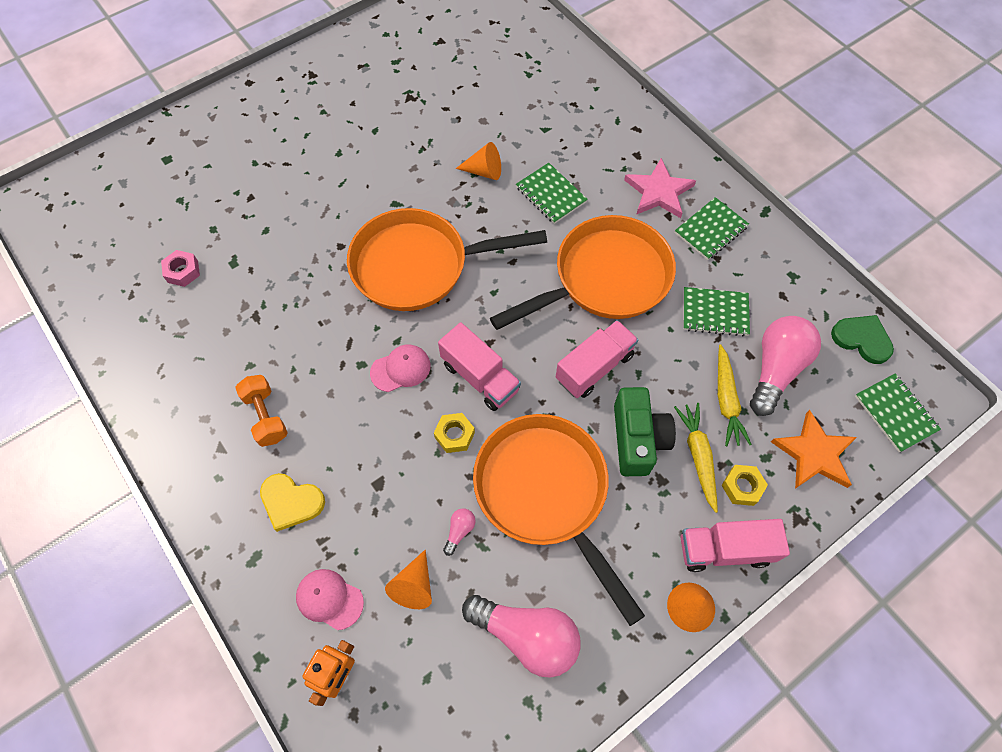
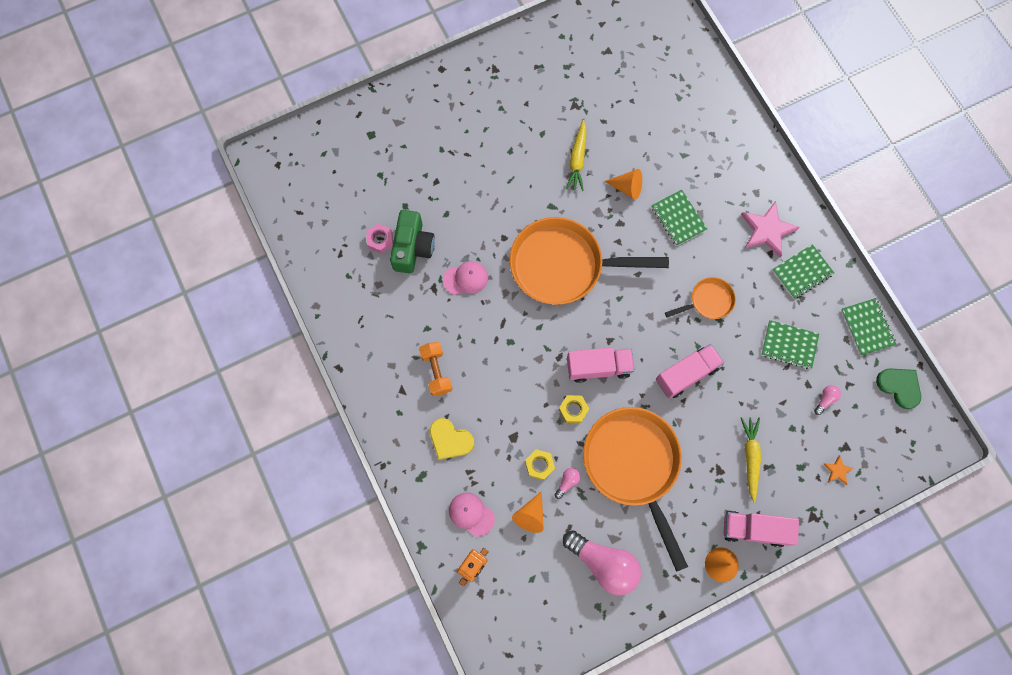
camera: 10 degrees right, 10 degrees up
(400, 369) = (539, 351): pink cap -> pink cap (465, 278)
(480, 377) = (598, 367): pink truck -> pink truck turned 60 degrees counterclockwise
(605, 278) = (708, 301): orange pan -> orange pan, size x0.47
(637, 439) = (708, 436): green camera -> green camera (412, 248)
(726, 400) = (781, 418): yellow carrot -> yellow carrot (577, 159)
(742, 487) = (777, 486): yellow nut -> yellow nut (539, 465)
(775, 369) = (825, 400): pink light bulb -> pink light bulb, size x0.42
(814, 454) = (837, 471): orange star -> orange star, size x0.48
(895, 413) = (908, 450): green notebook -> green notebook (867, 327)

